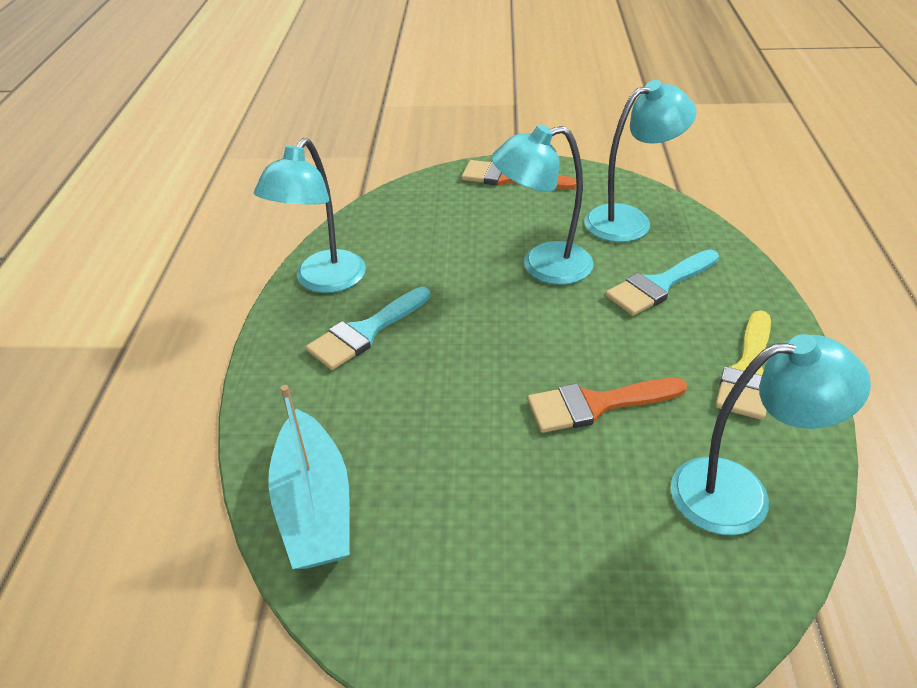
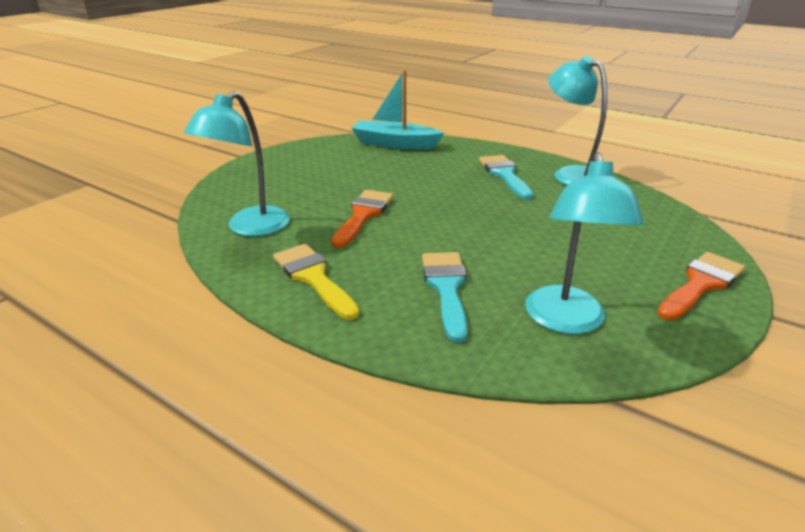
camera: 120 degrees right, 10 degrees down
(542, 266) = (523, 247): turquoise lamp -> none

